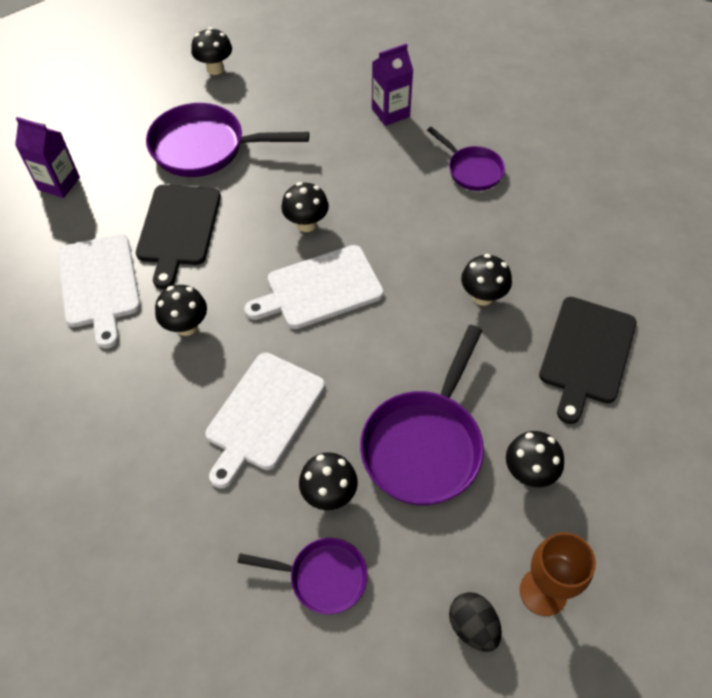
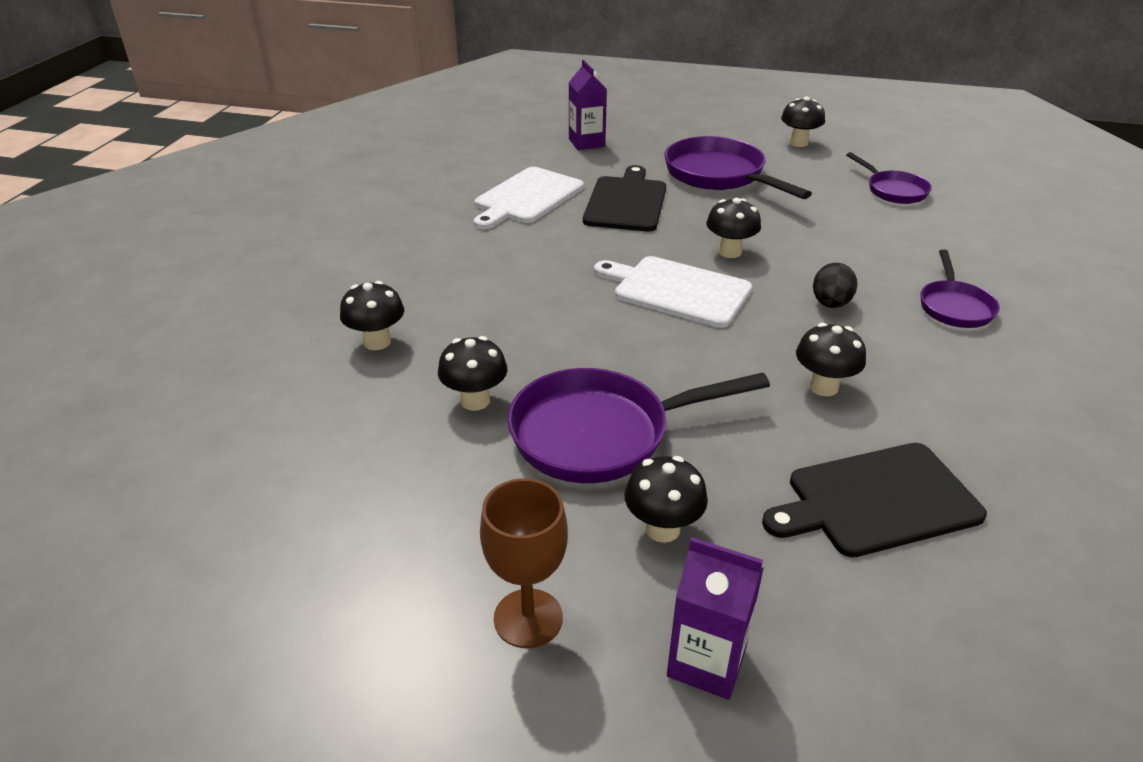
camera: 50 degrees right, 20 degrees down
(178, 229) = (626, 202): black cutting board -> black cutting board turned 135 degrees clockwise
(186, 326) = (543, 249): black mushroom -> black mushroom (377, 342)
(263, 415) = (510, 325): white cutting board -> none
(322, 577) = (385, 440): purple pan -> purple pan (893, 190)
(390, 112) = (924, 233): purple carton -> purple carton (706, 662)
(472, 626) = (429, 577): black egg -> black egg (830, 304)

